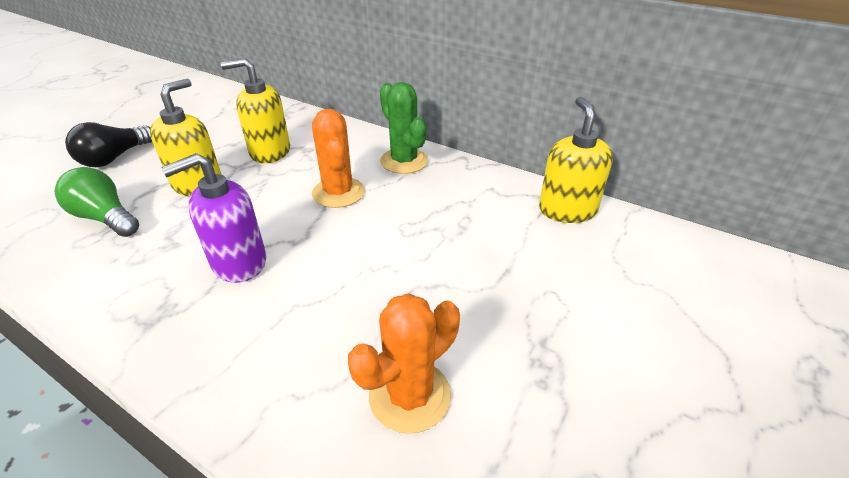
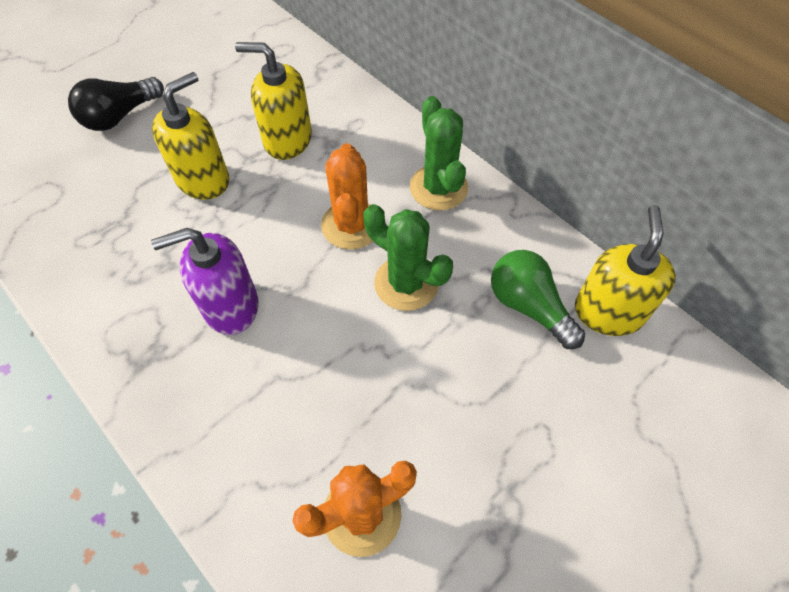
camera: 15 degrees right, 20 degrees up
(106, 218) = (107, 211): green light bulb -> green light bulb (529, 306)
(397, 220) = (406, 283): none -> green cactus

